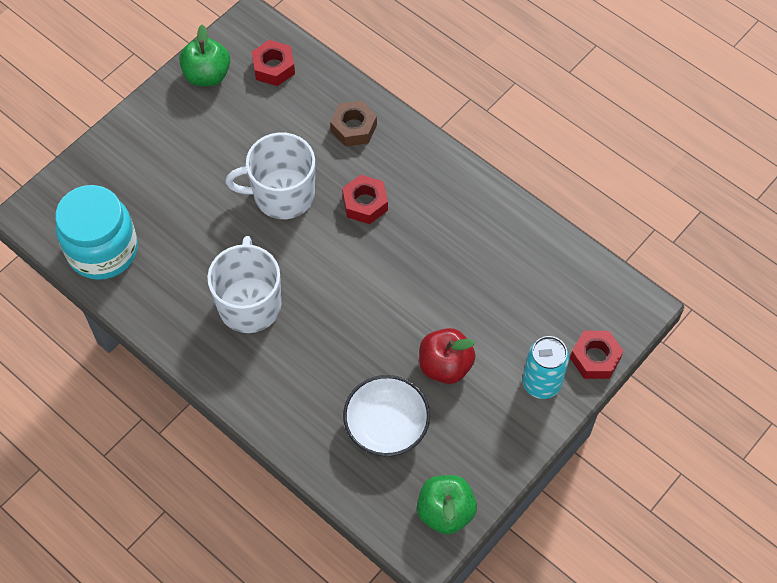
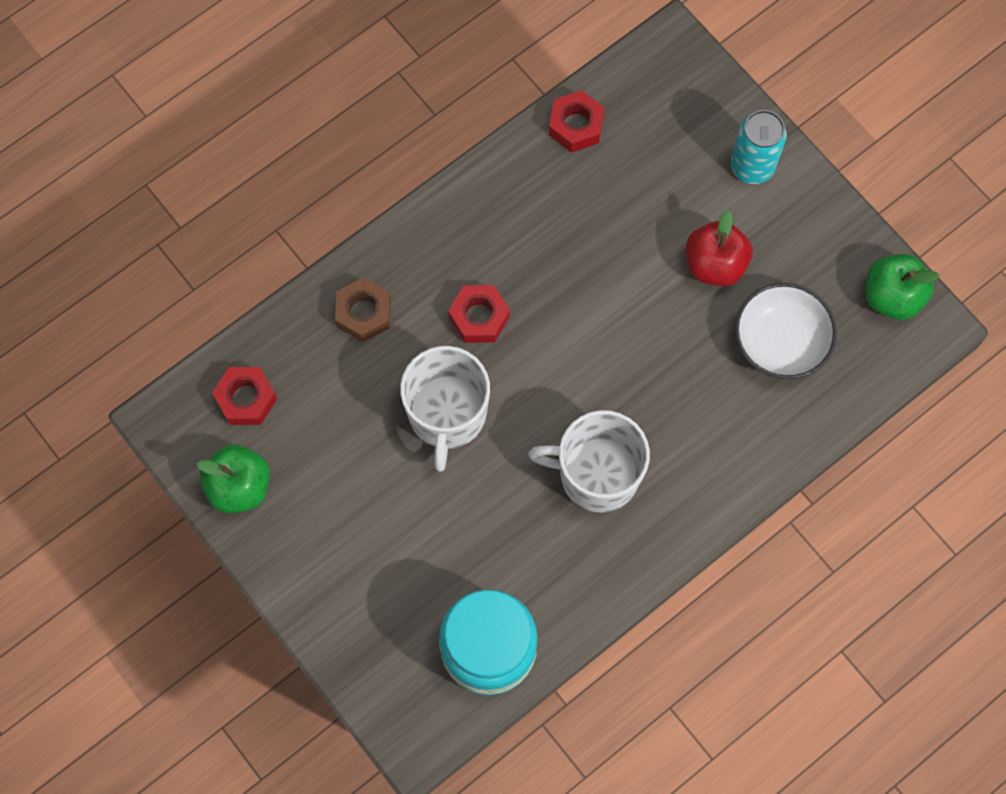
camera: 80 degrees left, 10 degrees up
(595, 358) = (729, 104): red nut -> red nut (576, 126)

